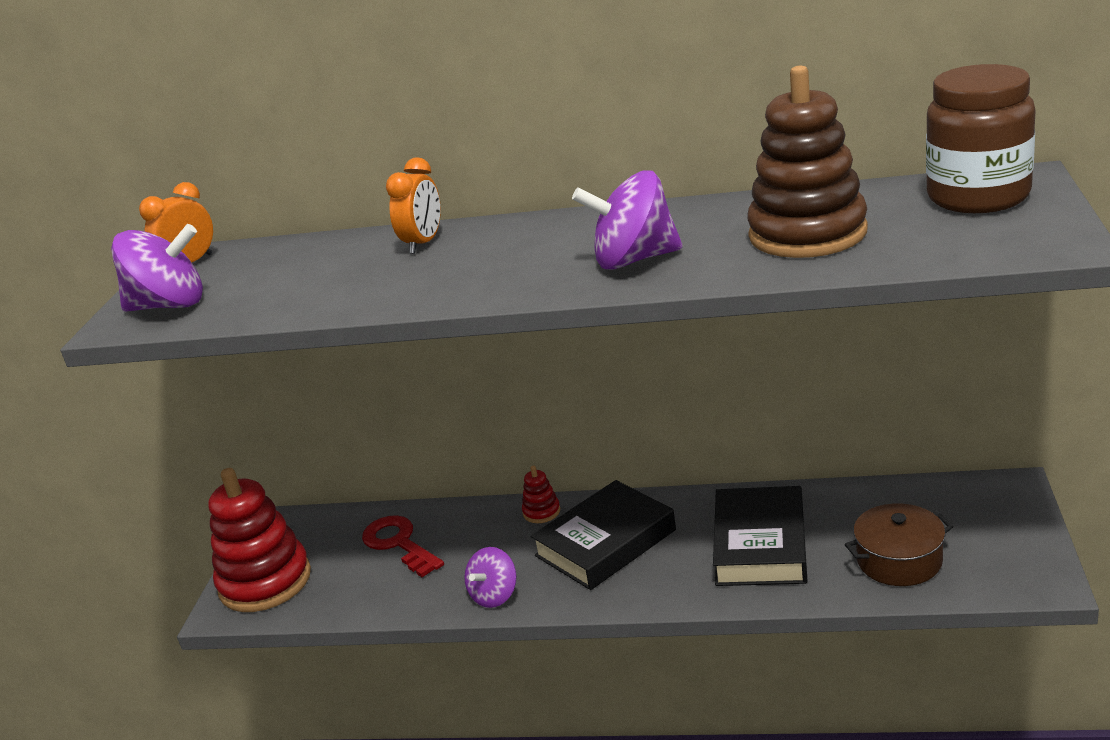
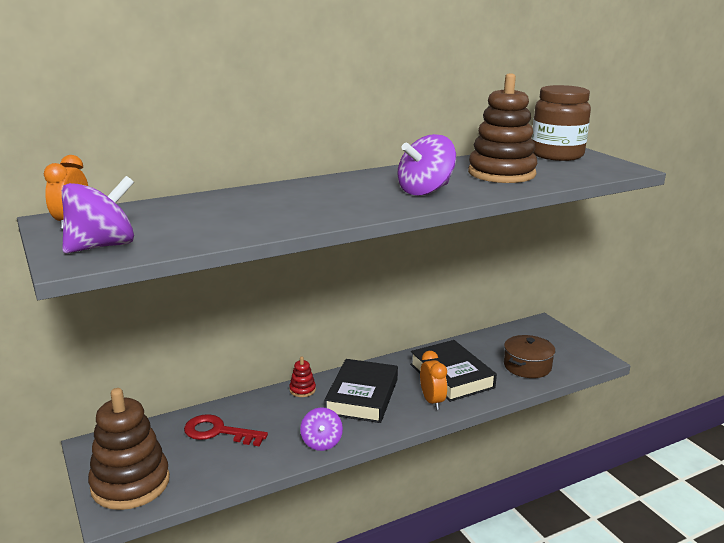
camera: 40 degrees left, 5 degrees down
(265, 581) = (130, 483): red stacking toy -> brown stacking toy
(423, 243) = (263, 196): orange clock -> orange clock (432, 401)

